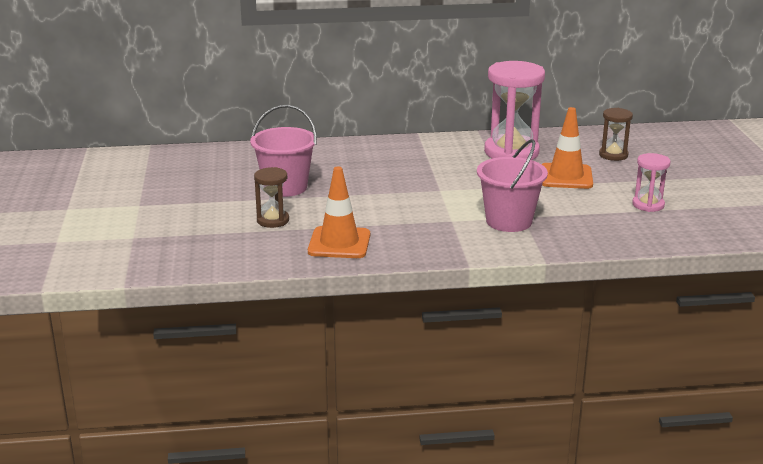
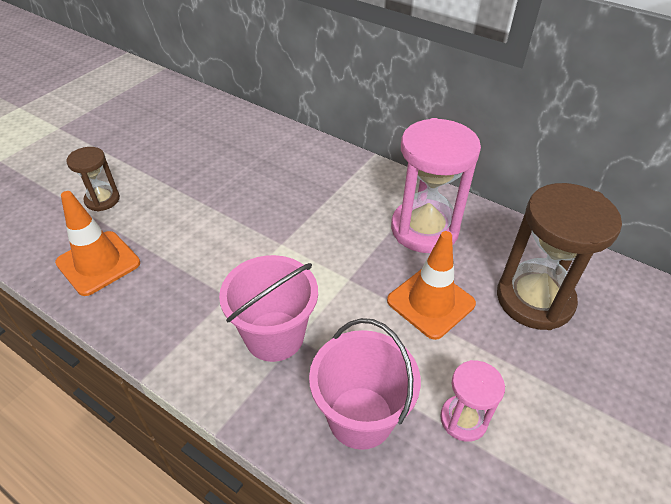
camera: 40 degrees right, 20 degrees up
(285, 187) = (172, 164): pink bucket -> pink bucket (360, 417)
(613, 155) = (534, 299): brown hourglass -> brown hourglass, size x1.93

